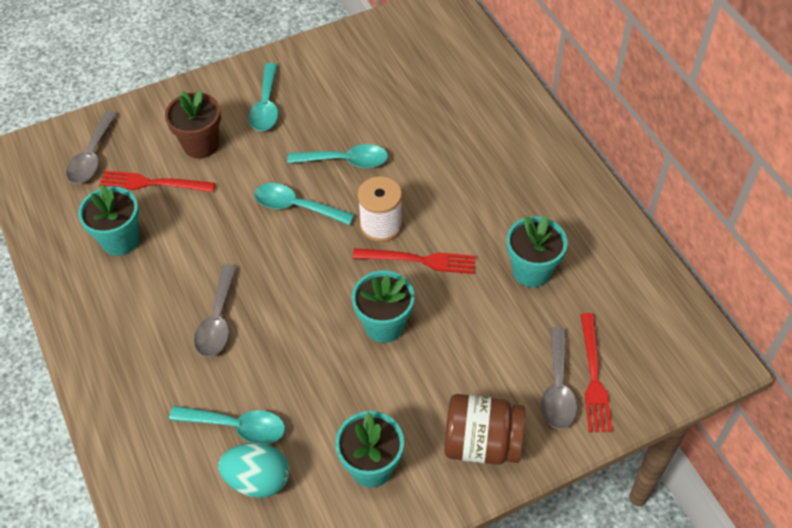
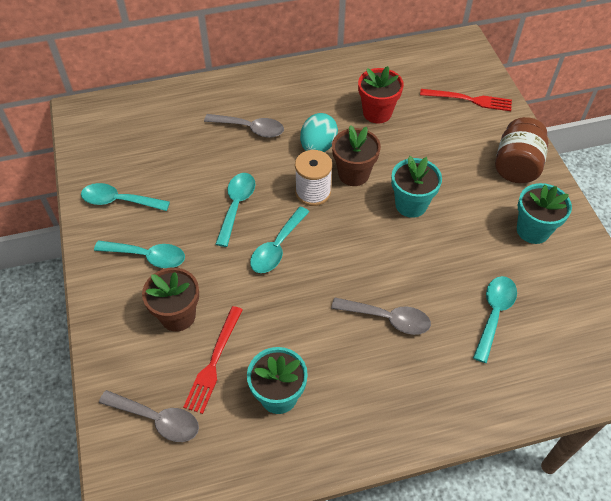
camera: 80 degrees left, 0 degrees up
(258, 480) = (542, 304): turquoise egg -> turquoise egg (318, 146)
(331, 67) = (119, 201): none -> turquoise spoon
(419, 260) = (353, 174): red fork -> brown flower pot
(531, 271) = (377, 113): turquoise flower pot -> red flower pot
(557, 387) = (476, 119): grey spoon -> grey spoon (250, 128)

